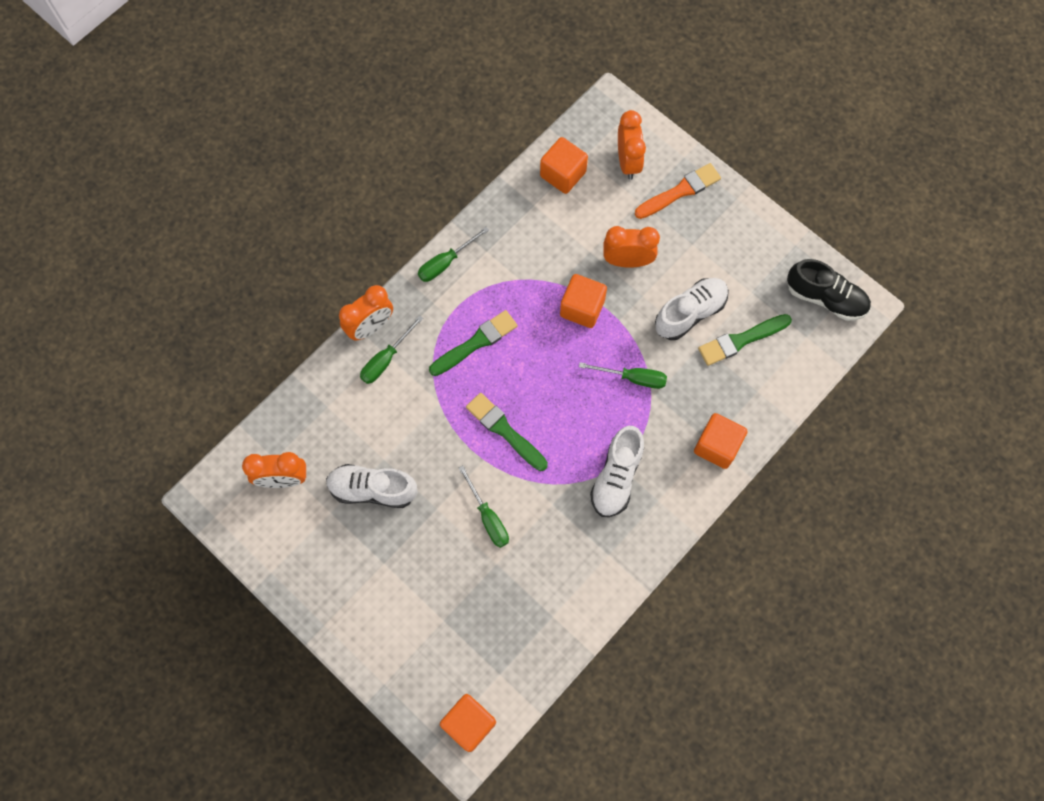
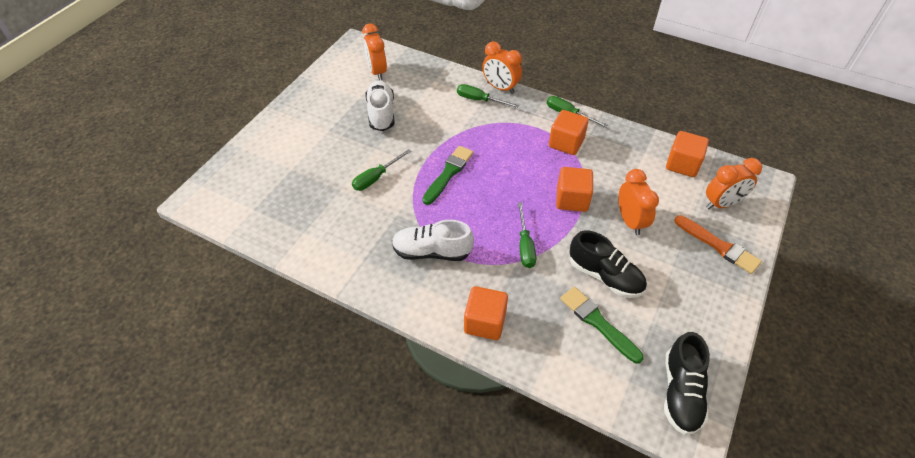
camera: 75 degrees right, 20 degrees down
(469, 723) = (214, 199): orange cube -> orange cube (566, 143)
(476, 342) = (513, 143): green brush -> none
(690, 313) = (605, 276): white shoe -> black shoe

